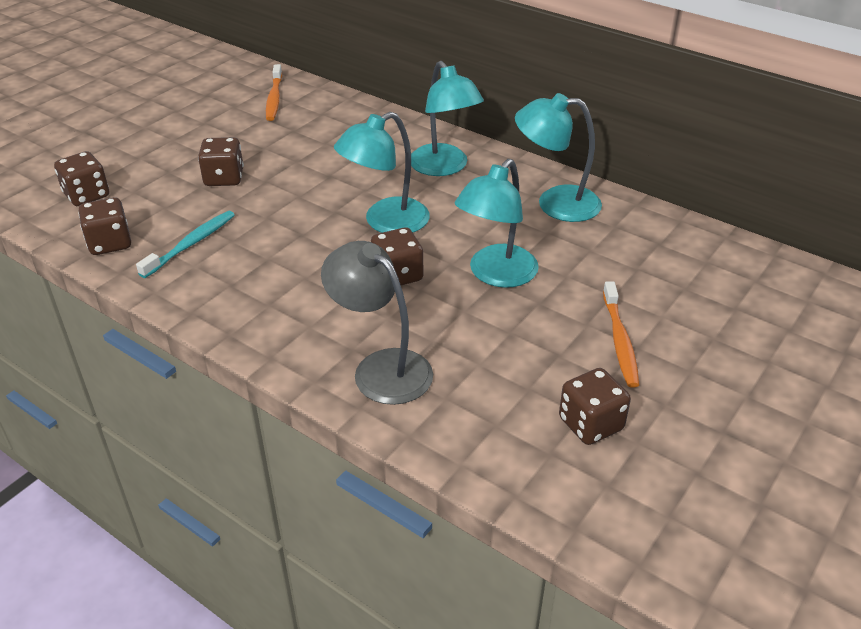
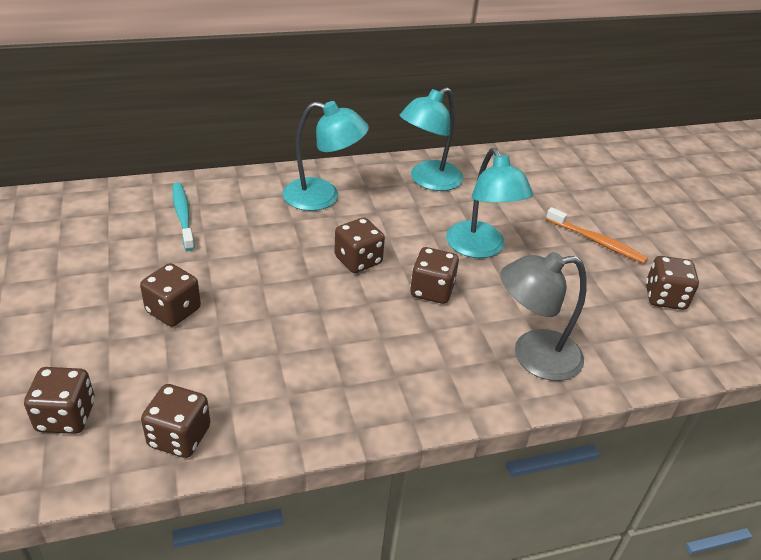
camera: 55 degrees left, 0 degrees up
(191, 244) = (252, 381): turquoise toothbrush -> turquoise toothbrush (183, 216)
(274, 98) = (86, 218): orange toothbrush -> none
(385, 222) = (358, 260): turquoise lamp -> brown dice

